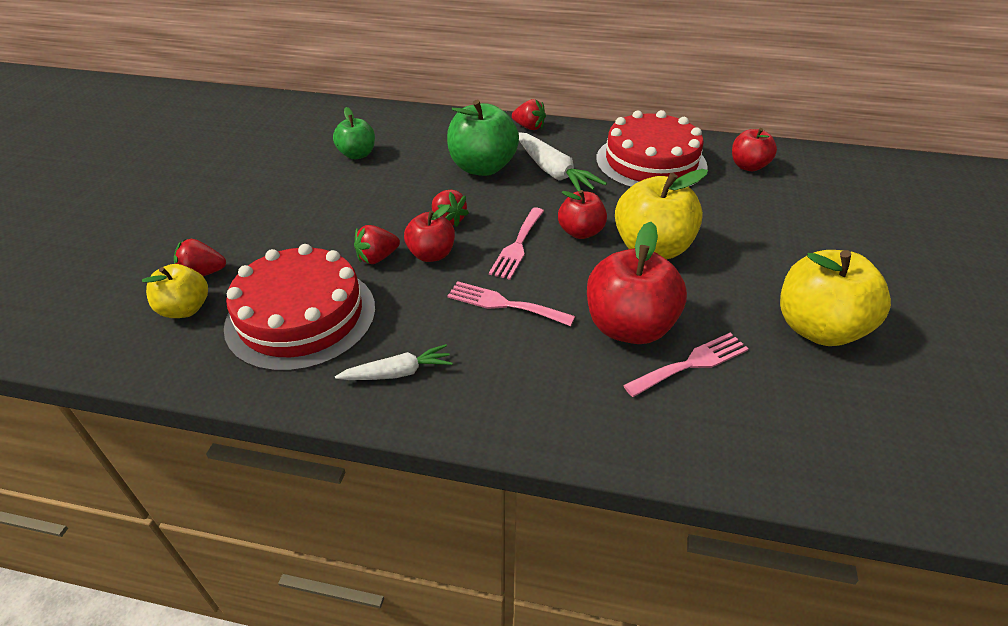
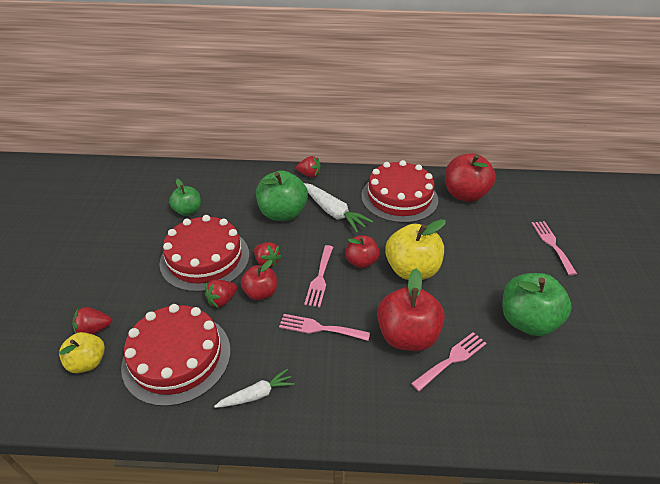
camera: 10 degrees left, 0 degrees up
(366, 208) = (205, 258): none -> red cake
(748, 166) = (464, 194): red apple -> red apple, size x1.68
(817, 328) = (527, 321): yellow apple -> green apple
(873, 237) = (552, 244): none -> pink fork

